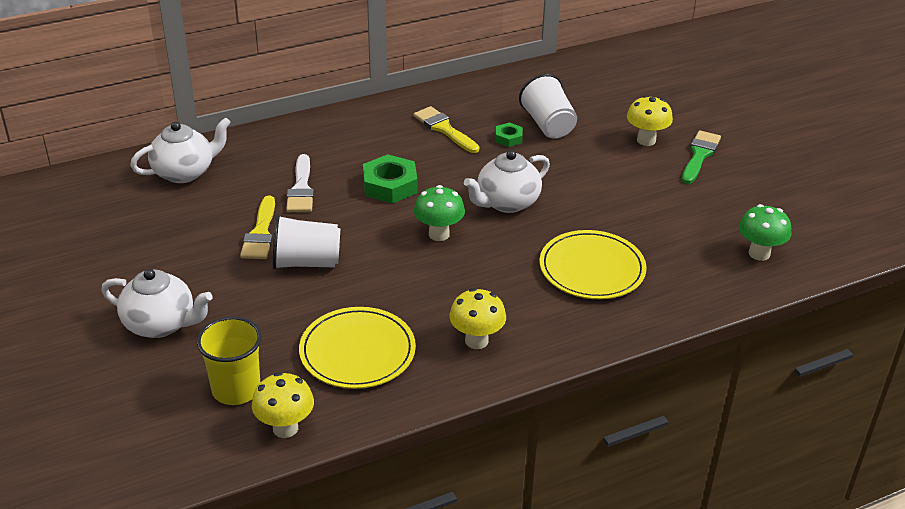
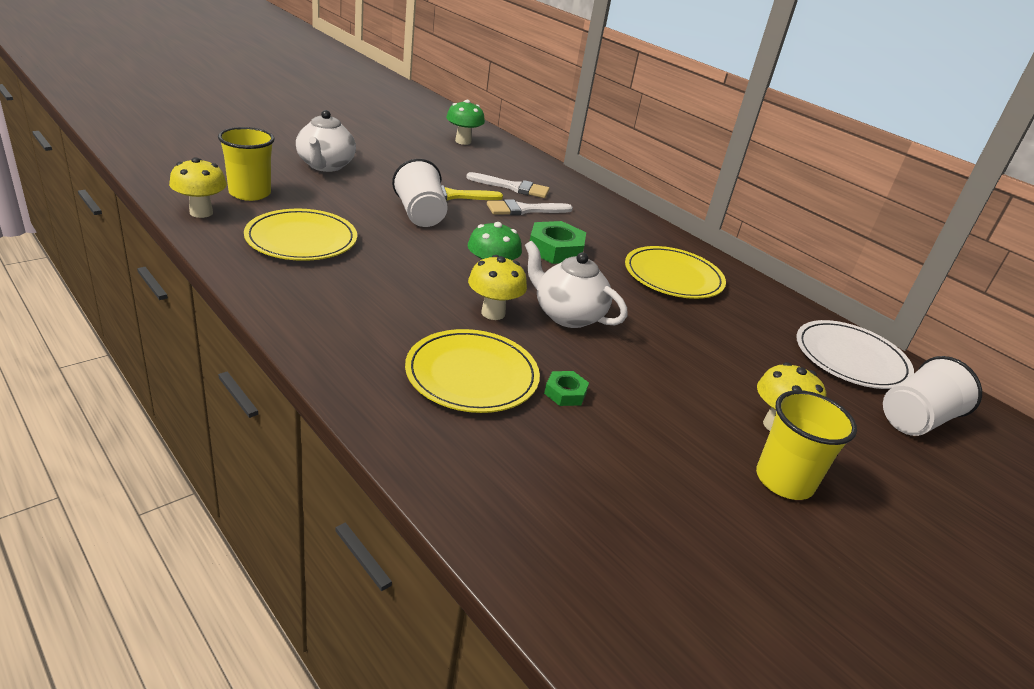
camera: 70 degrees right, 5 degrees down
(185, 172) = (518, 166): white teapot -> none
(243, 186) = (513, 187): none -> white brush
(444, 129) = (673, 276): yellow brush -> yellow plate
(476, 341) = (325, 298): yellow mushroom -> yellow mushroom (493, 313)
(508, 138) = (690, 316): green nut -> green nut (565, 393)
(548, 125) = (740, 343): white cup -> white cup (916, 420)
(567, 80) = (851, 358): none -> white plate
(699, 155) = (784, 480): green brush -> yellow cup
(759, 253) = (573, 543): green mushroom -> green mushroom (463, 141)

